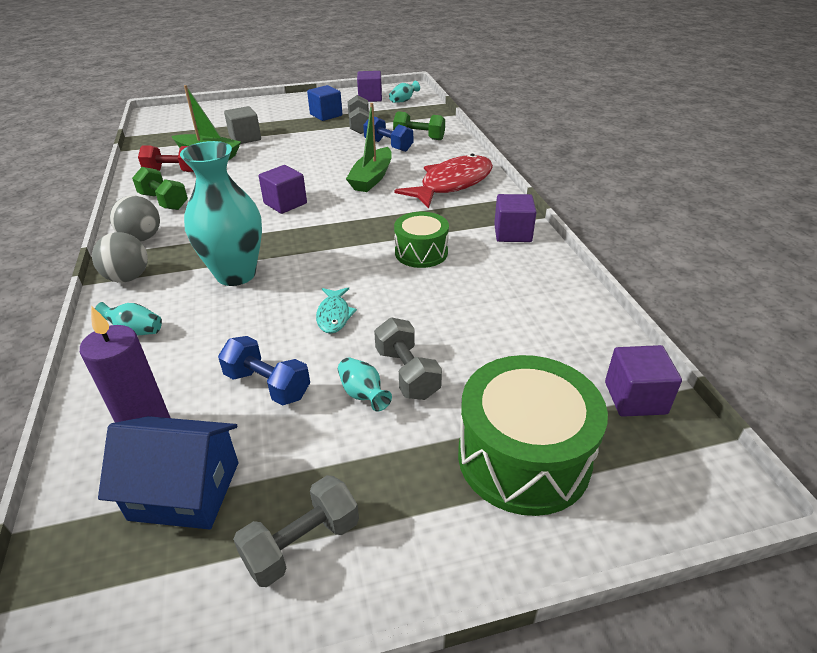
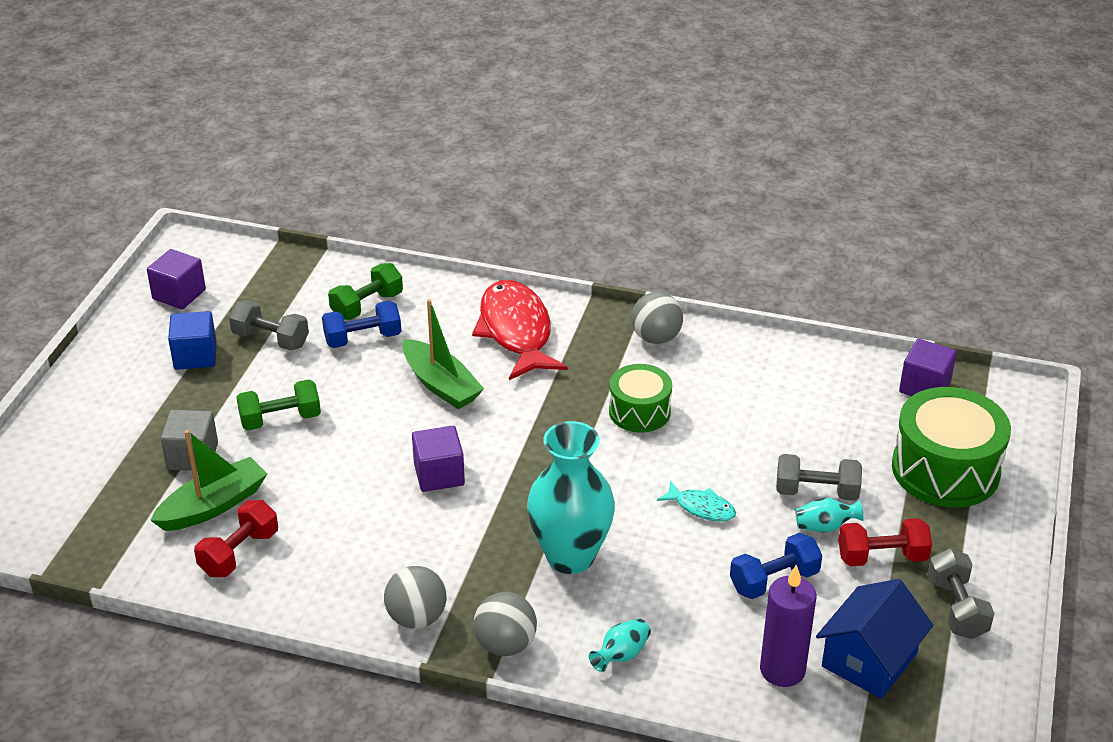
camera: 60 degrees left, 0 degrees up
(164, 201) = (329, 580): green dumbbell -> green dumbbell (280, 419)
(346, 450) = (882, 557): none -> red dumbbell
(403, 101) = (228, 270): turquoise vase -> none
(512, 233) = (656, 338): purple cube -> grey ball

